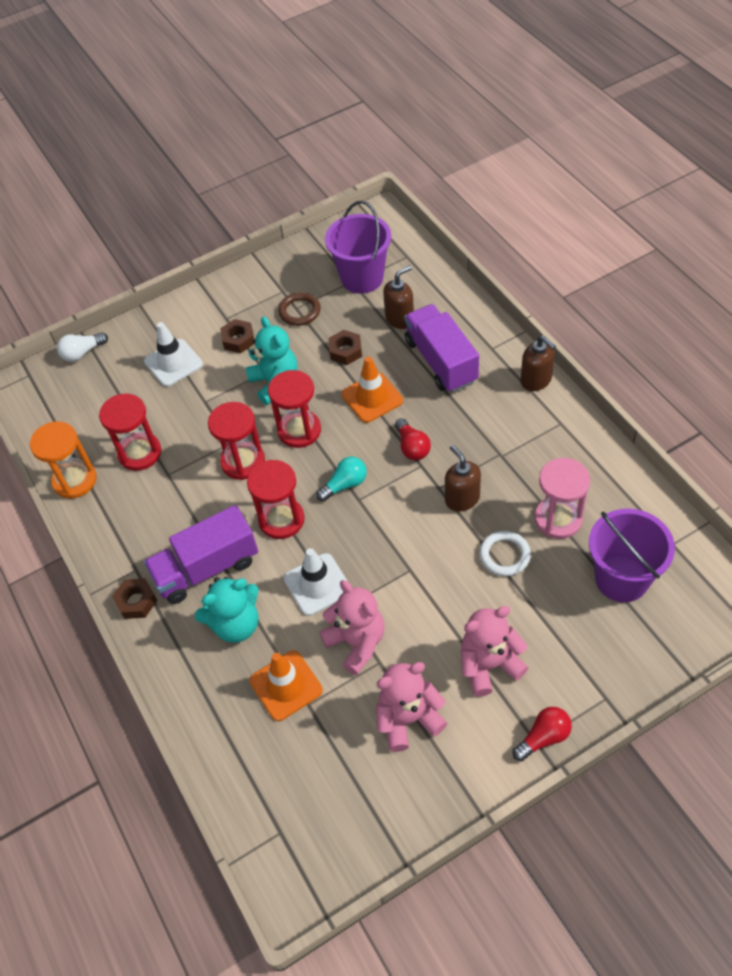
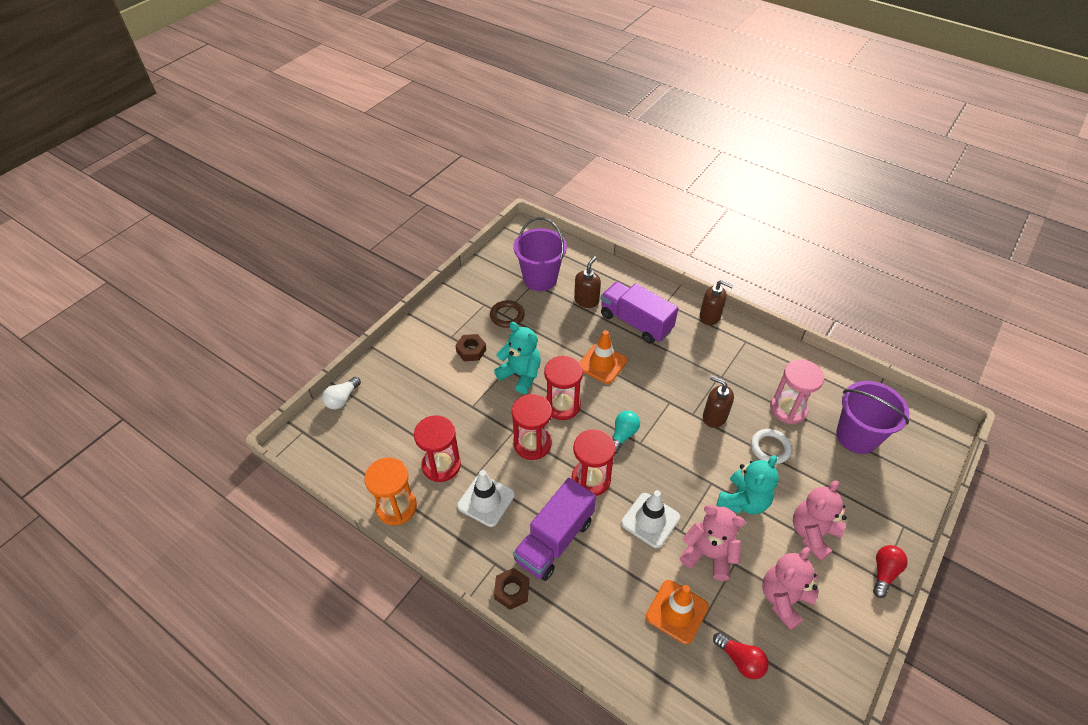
camera: 30 degrees left, 5 degrees down
(173, 363) = (427, 384): white traffic cone -> white traffic cone (486, 500)
(236, 624) = (606, 577): turquoise teddy bear -> turquoise teddy bear (743, 501)
(345, 351) = (561, 335): brown nut -> none
(412, 447) = (654, 391): red light bulb -> red light bulb (740, 660)

